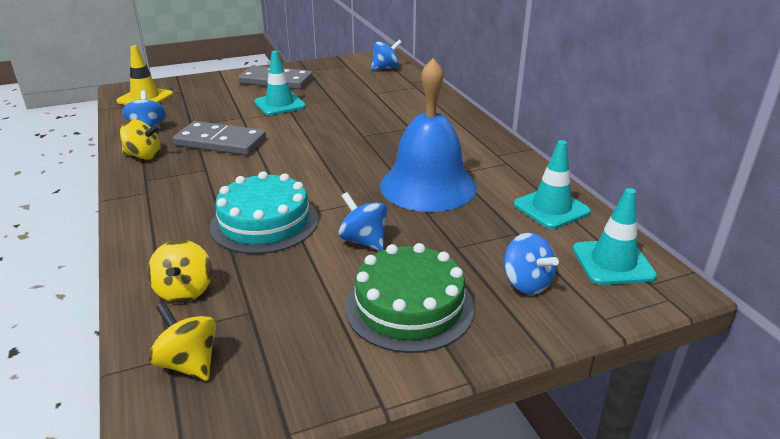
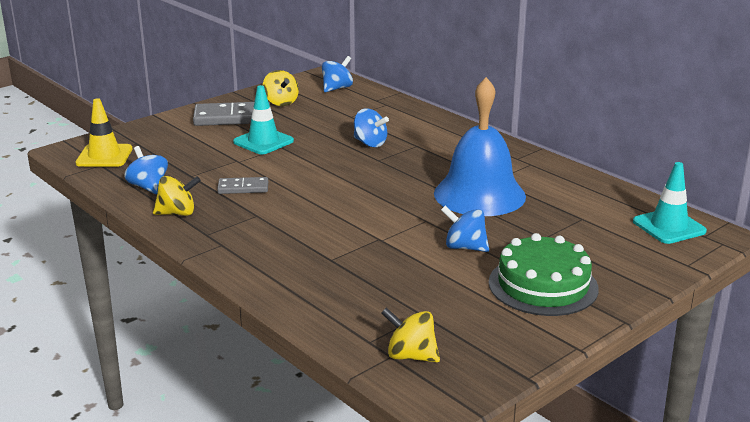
camera: 20 degrees left, 5 degrees down
(184, 291) = (351, 311): yellow spinning top -> yellow spinning top (281, 102)
(220, 142) = (243, 188): grey domino -> grey domino, size x0.56
(264, 222) = (364, 249): turquoise cake -> none
(526, 283) = (617, 253): blue spinning top -> blue spinning top (370, 143)
(551, 208) = (595, 195): turquoise traffic cone -> none

